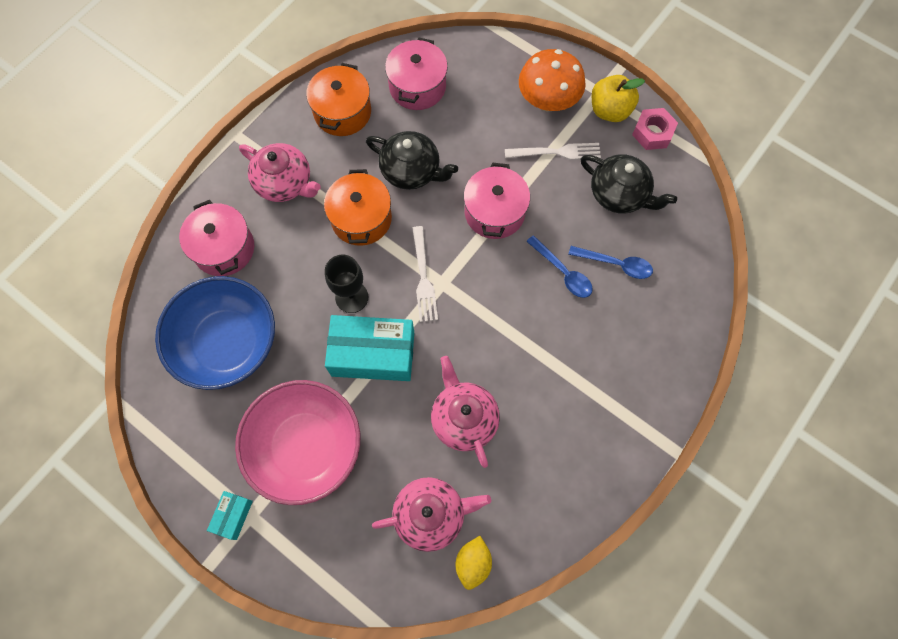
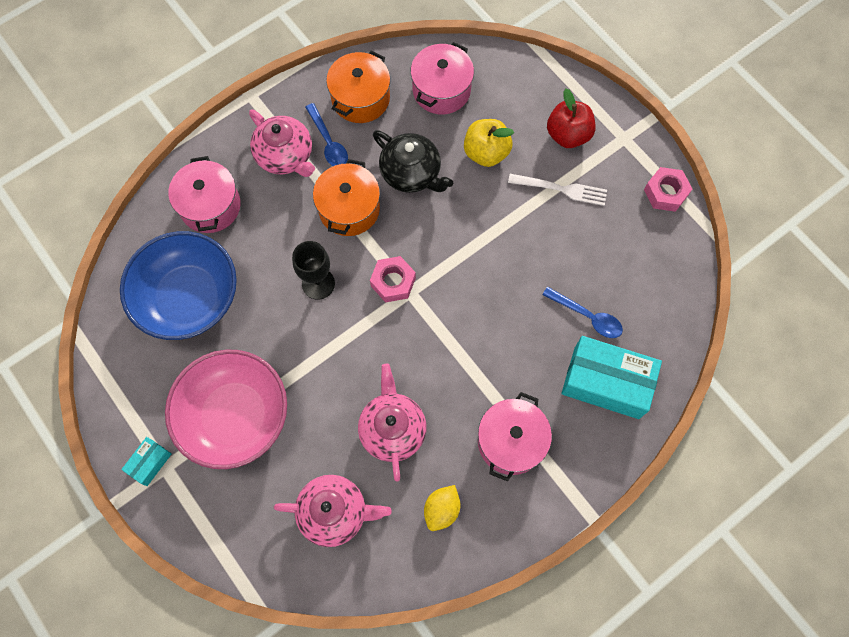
camera: 15 degrees right, 0 degrees up
(373, 354) = (323, 344): turquoise box -> turquoise box (606, 382)
(423, 277) = (393, 282): white fork -> pink nut
(473, 563) = (361, 569): yellow lemon -> yellow lemon (441, 510)
(494, 212) = (481, 234): pink pot -> pink pot (511, 441)
(547, 101) = (568, 135): orange mushroom -> red apple
(562, 272) = (531, 311): blue spoon -> blue spoon (328, 142)
(610, 110) = (628, 159): yellow apple -> yellow apple (486, 153)
(619, 194) = (612, 247): black teapot -> none

